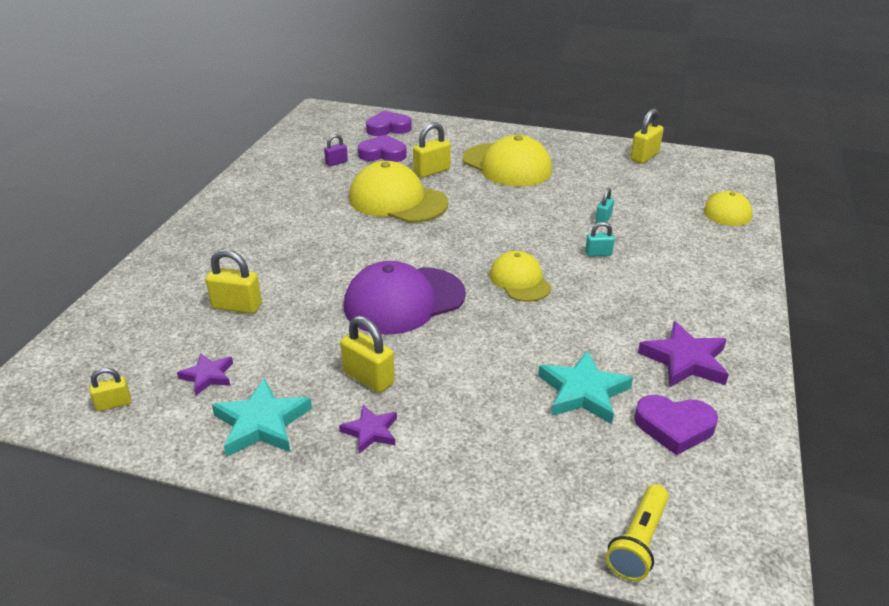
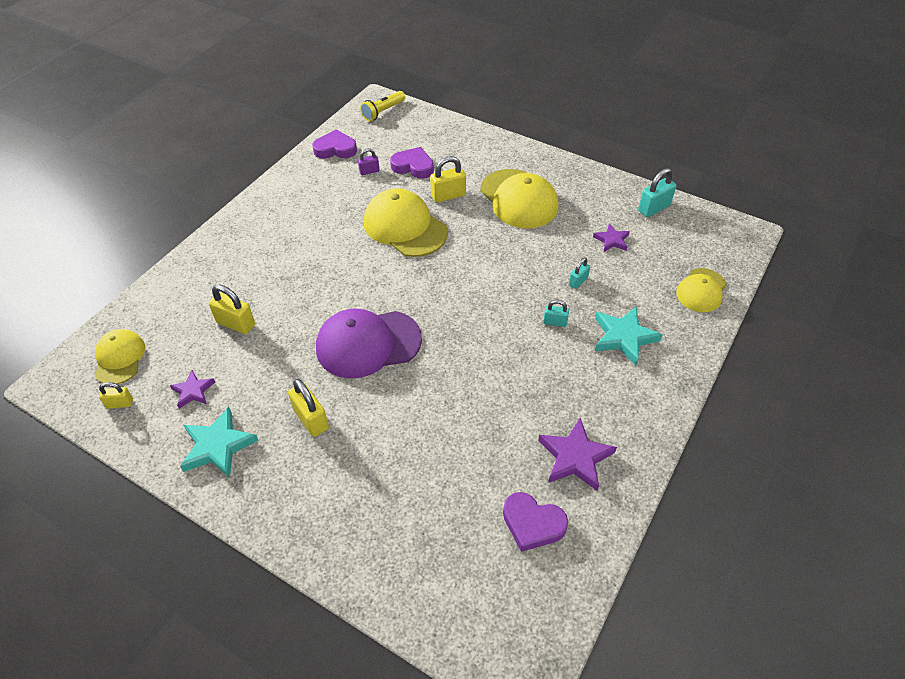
camera: 15 degrees right, 15 degrees up
(371, 431) = (294, 472): purple star -> purple star (612, 240)
(388, 128) = (430, 134): purple heart -> purple heart (335, 149)
(520, 280) = (473, 340): yellow cap -> yellow cap (119, 358)
(583, 392) = (474, 471): turquoise star -> turquoise star (624, 337)
(638, 542) = (453, 624): yellow flashlight -> yellow flashlight (383, 112)
(644, 156) = (654, 208): yellow padlock -> turquoise padlock

